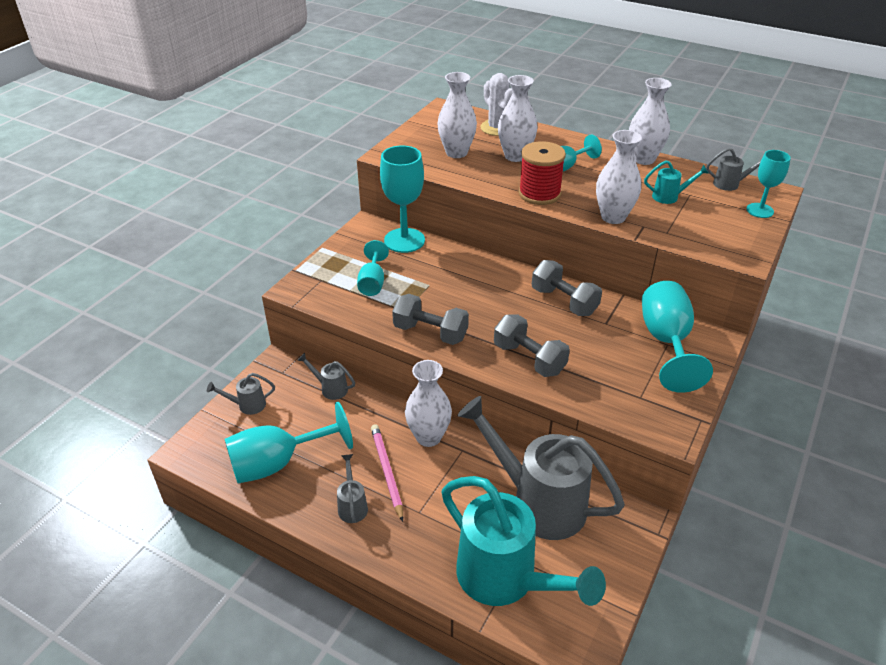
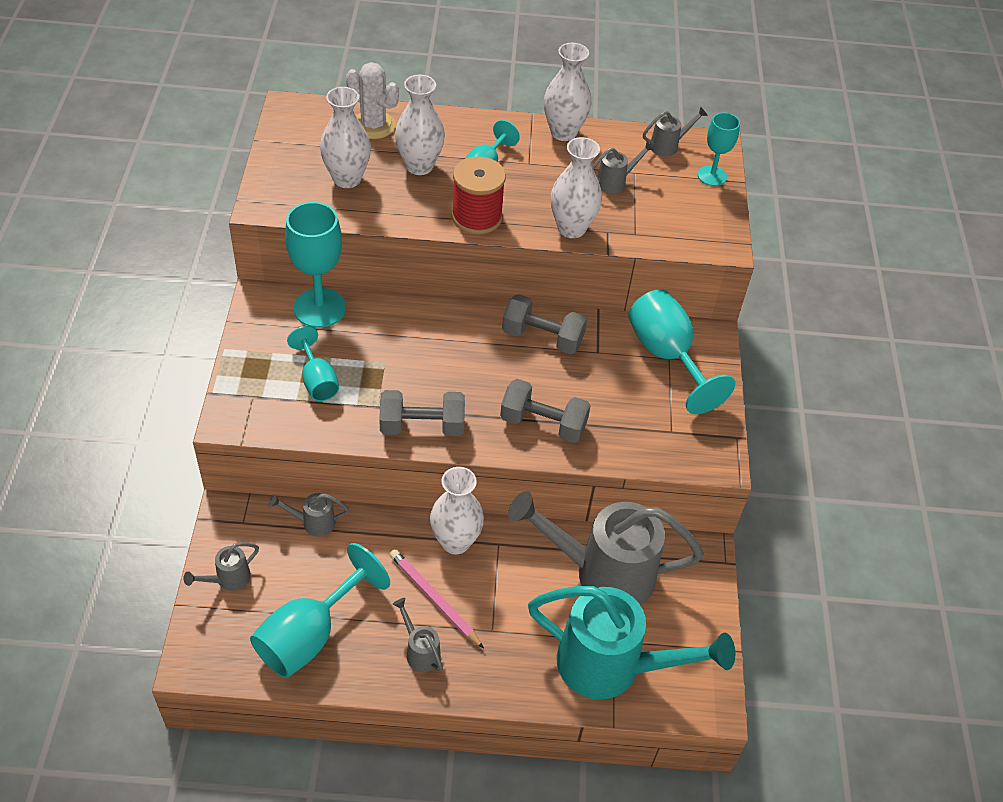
camera: 30 degrees left, 10 degrees up
(669, 197) = (615, 182): turquoise watering can -> grey watering can

